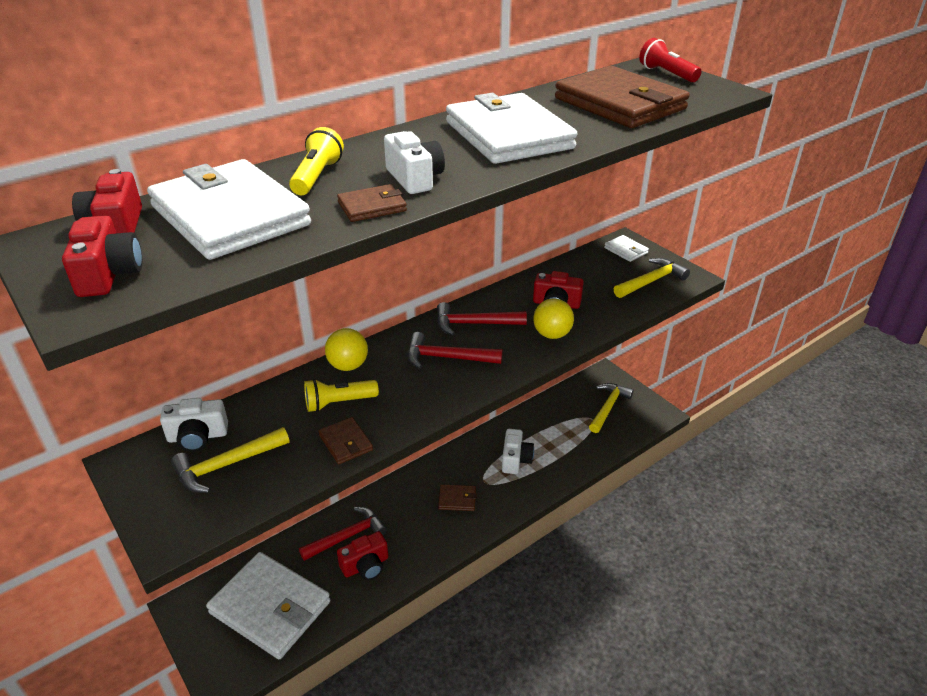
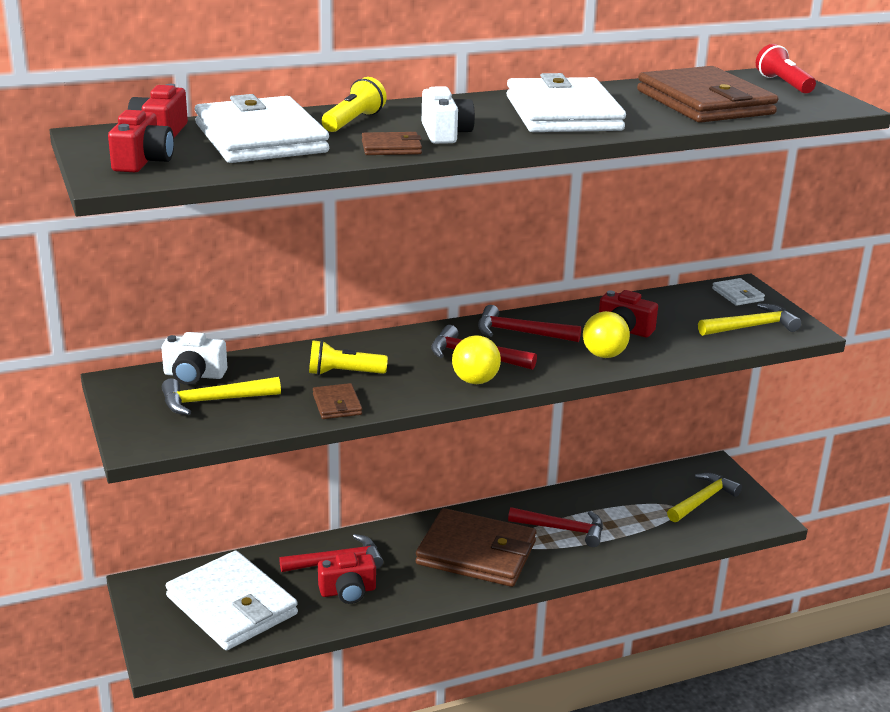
camera: 15 degrees right, 10 degrees down
(348, 366) = (367, 345): yellow ball -> yellow ball (475, 381)
(457, 499) = (476, 553): brown wallet -> brown wallet, size x2.33
(515, 459) = (562, 529): white camera -> red hammer

